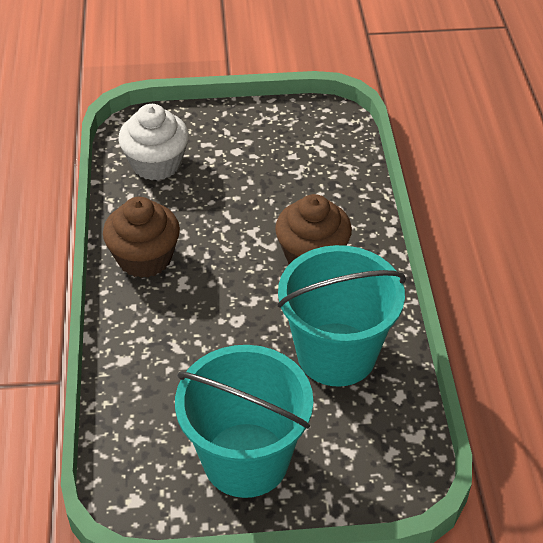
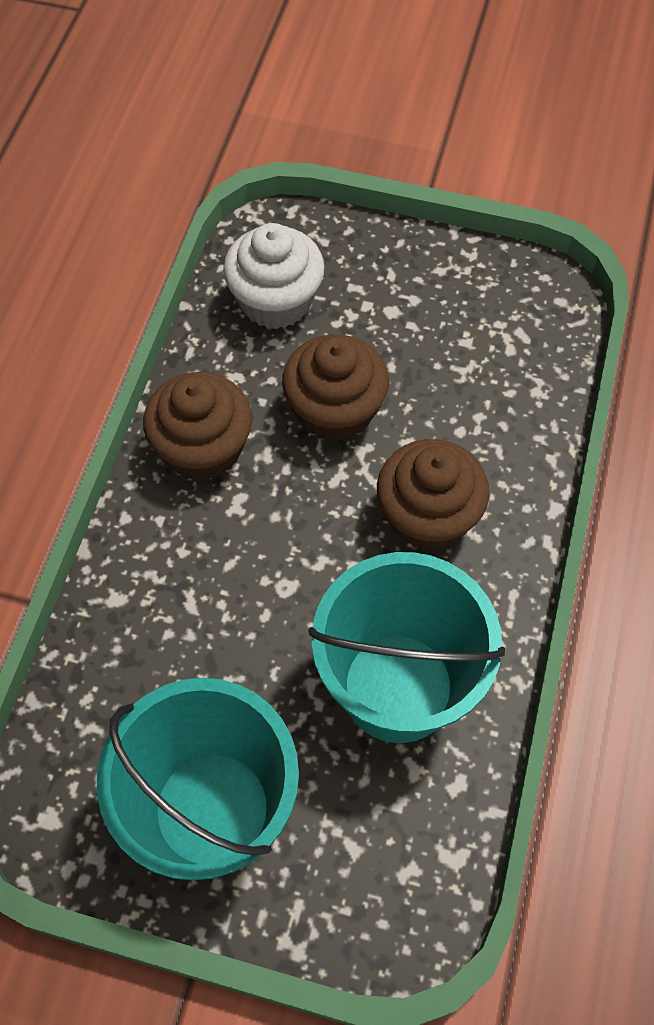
camera: 20 degrees right, 15 degrees up
(224, 214) = (335, 411): none -> brown cupcake

